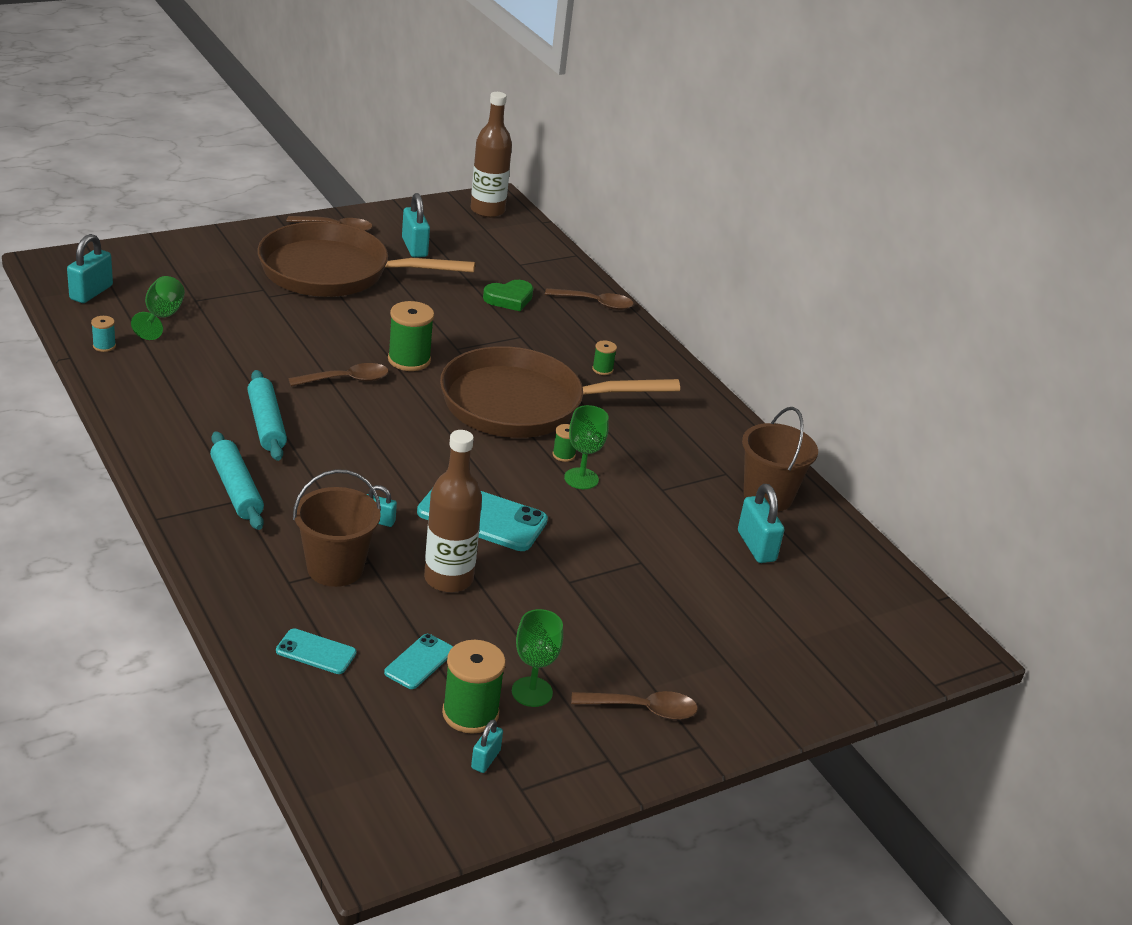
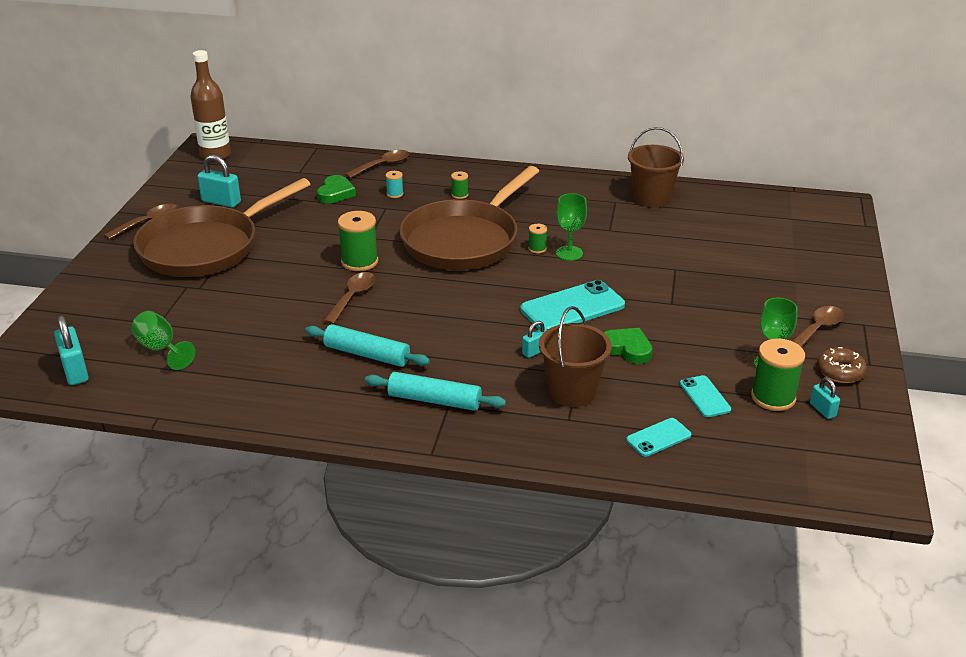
camera: 45 degrees left, 0 degrees up
(104, 346) = (164, 393): turquoise spool -> turquoise spool (395, 194)
(448, 579) = (627, 348): brown bottle -> green heart
(576, 753) = (840, 372): none -> brown donut
(756, 546) = (696, 223): turquoise padlock -> none

